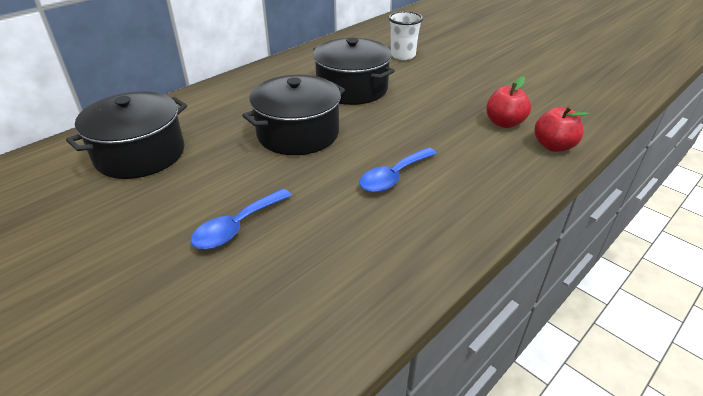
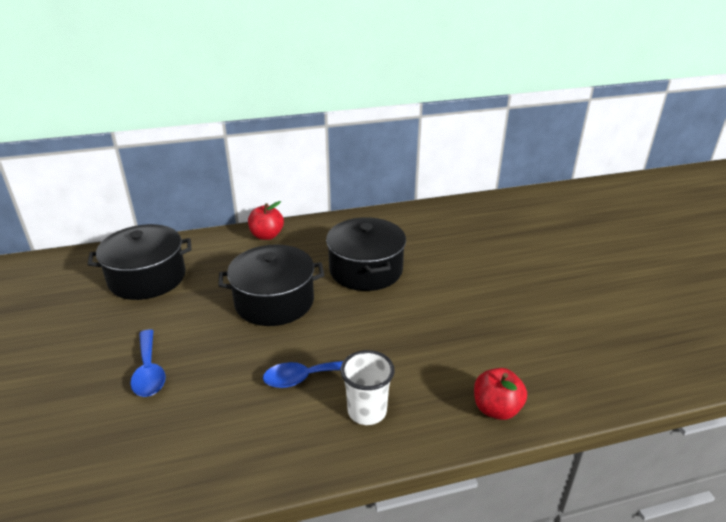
camera: 30 degrees right, 5 degrees down
(237, 227) = (149, 371): blue spoon -> blue spoon turned 90 degrees counterclockwise
(403, 55) = (452, 247): white cup -> white cup (367, 411)
(504, 123) = (473, 361): red apple -> red apple (267, 235)

